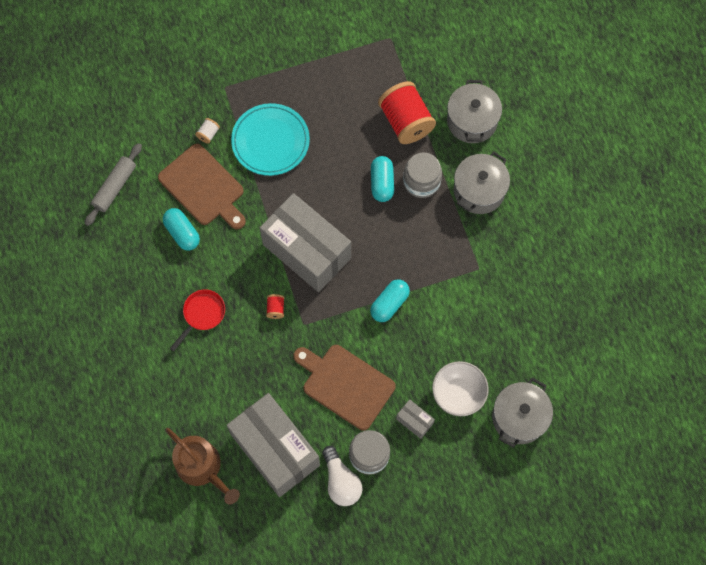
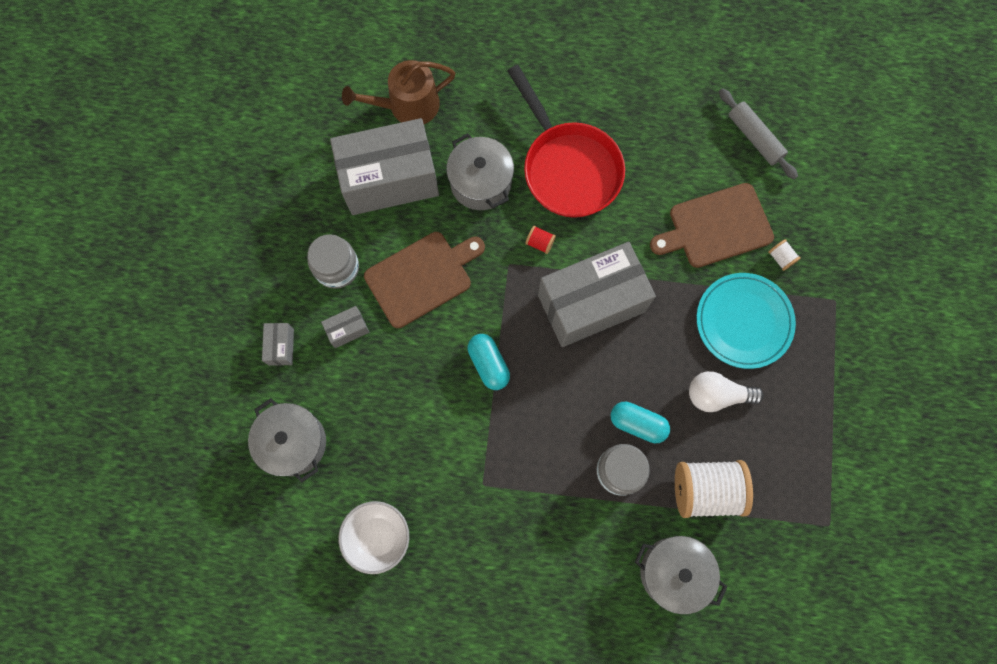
camera: 115 degrees right, 5 degrees up
(182, 233) = (670, 184): turquoise capsule -> none
(202, 315) = (568, 167): red pan -> red pan, size x2.05
(341, 481) = (325, 228): white light bulb -> white light bulb (717, 395)
(406, 121) = (705, 490): red spool -> white spool
(453, 465) = (281, 347): none -> grey box
(458, 394) = (352, 389): white bowl -> white bowl (378, 536)
(479, 191) = (578, 534): grey pot -> grey pot (480, 182)

